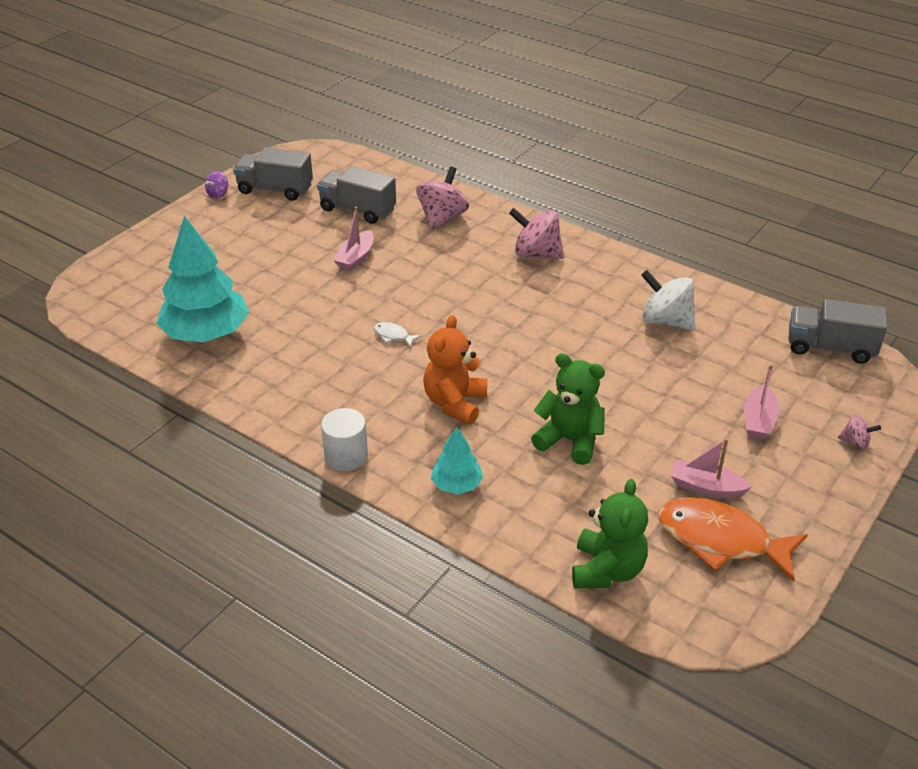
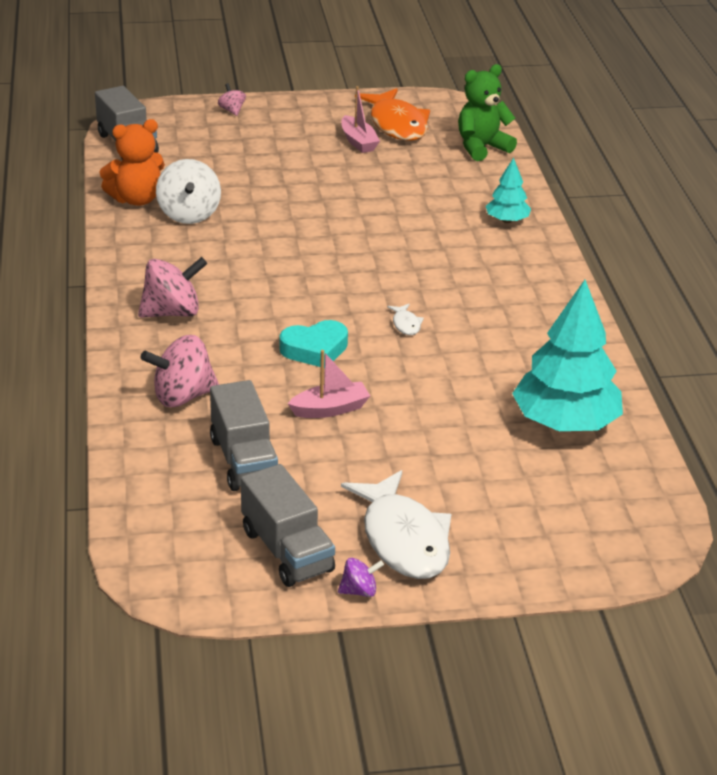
camera: 135 degrees left, 5 degrees down
(225, 223) = (403, 539): none -> white fish
(346, 456) = (560, 273): white cylinder -> none
(420, 284) = (315, 349): none -> turquoise heart
(455, 403) = (434, 258): orange teddy bear -> orange teddy bear (136, 199)
(536, 253) = (172, 312): pink spinning top -> pink spinning top turned 90 degrees counterclockwise
(570, 440) = (394, 199): green teddy bear -> none
(758, 420) = (260, 145): pink boat -> none

